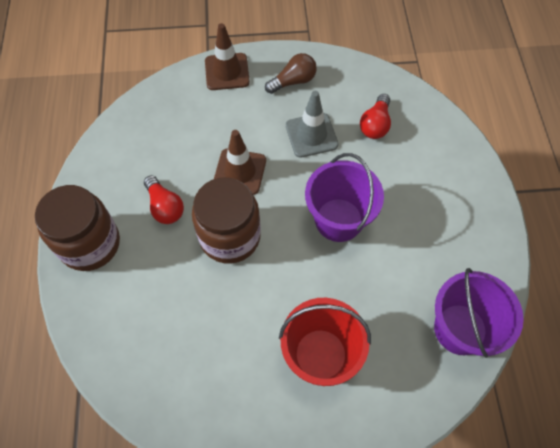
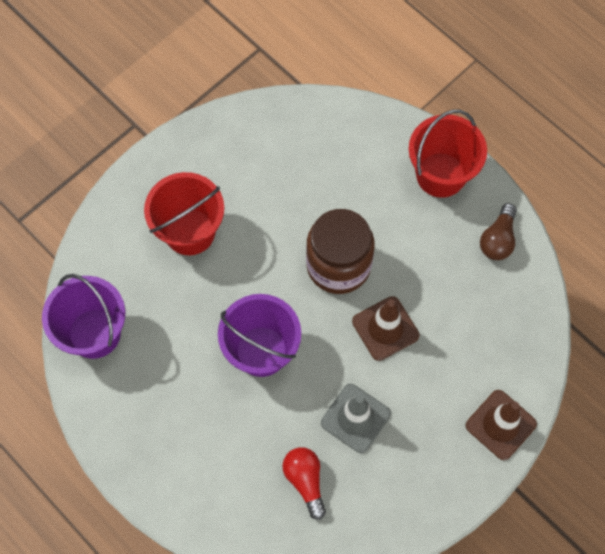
camera: 140 degrees right, 5 degrees up
(90, 244) = (440, 175): brown jar -> red bucket
(165, 207) = (415, 248): red light bulb -> none
(293, 81) = (427, 468): brown light bulb -> brown light bulb (498, 239)

